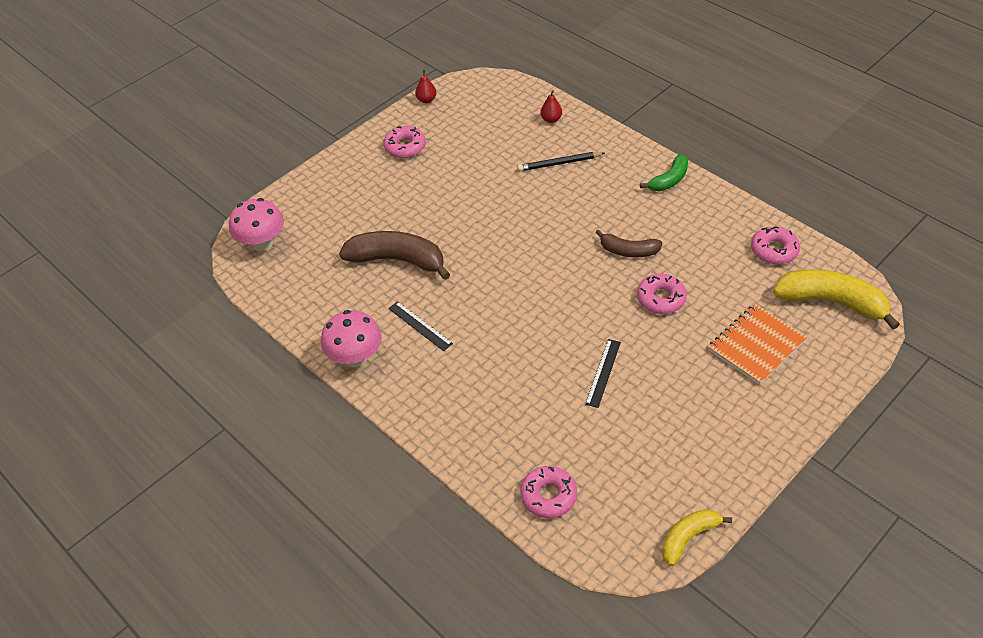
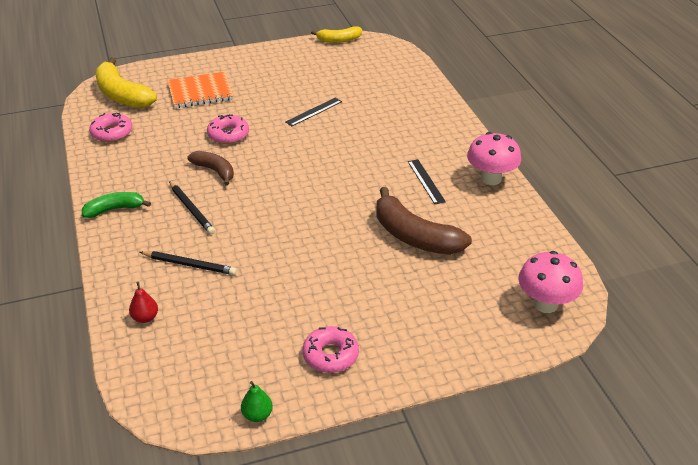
camera: 155 degrees left, 10 degrees down
(426, 100) = (257, 415): red pear -> green pear
(548, 496) = (402, 74): pink donut -> none
(607, 206) = (191, 209): none -> black pencil

